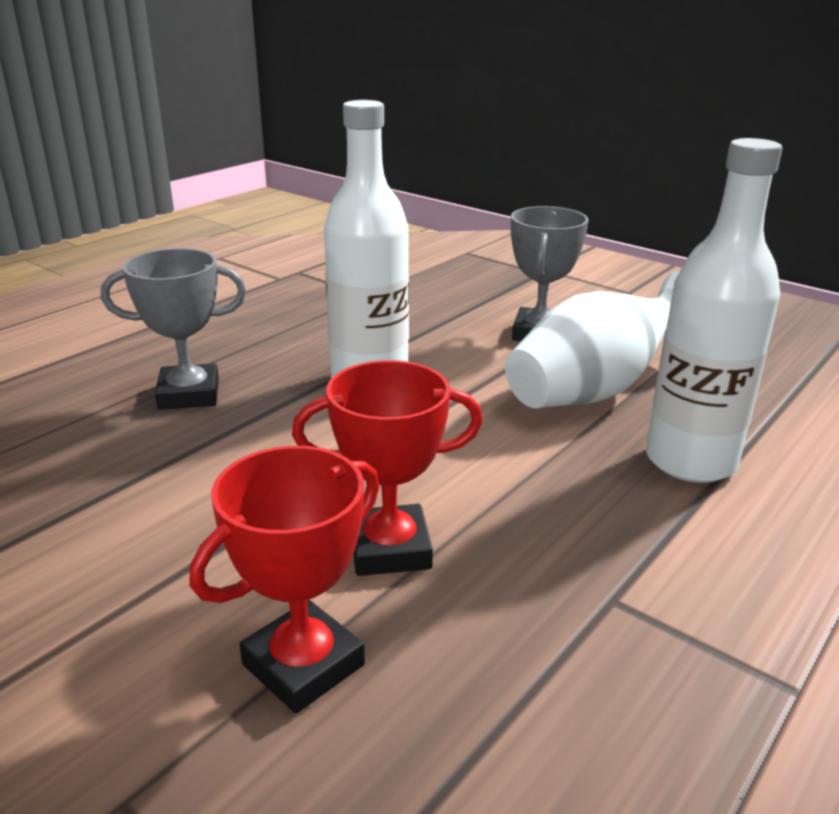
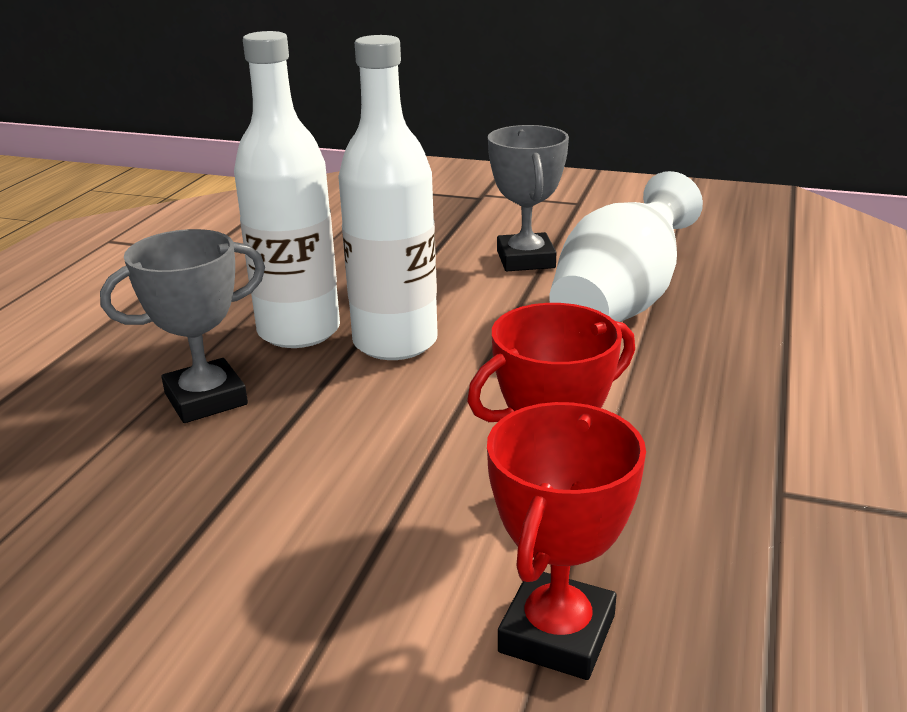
camera: 20 degrees left, 0 degrees up
(690, 461) = (752, 352): white bottle -> white bottle (299, 331)

